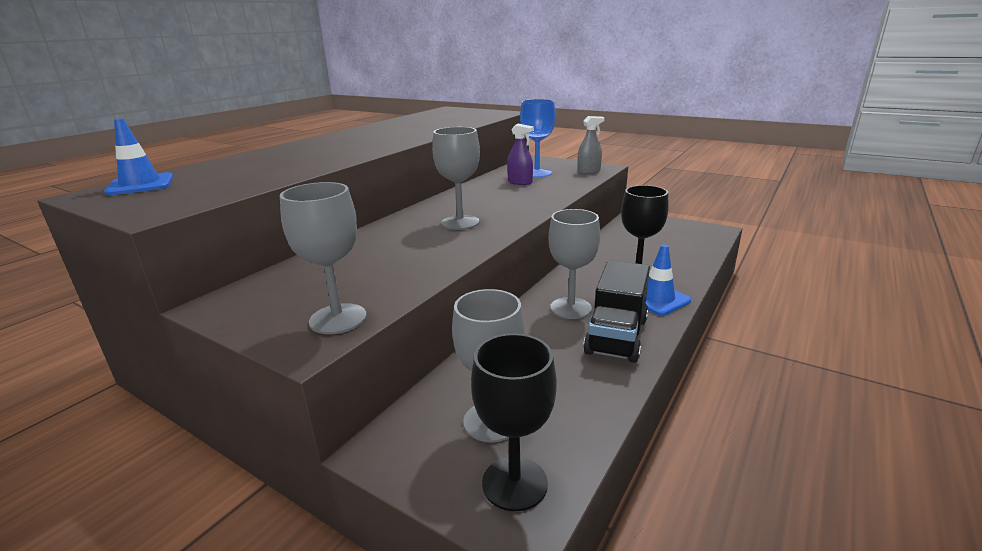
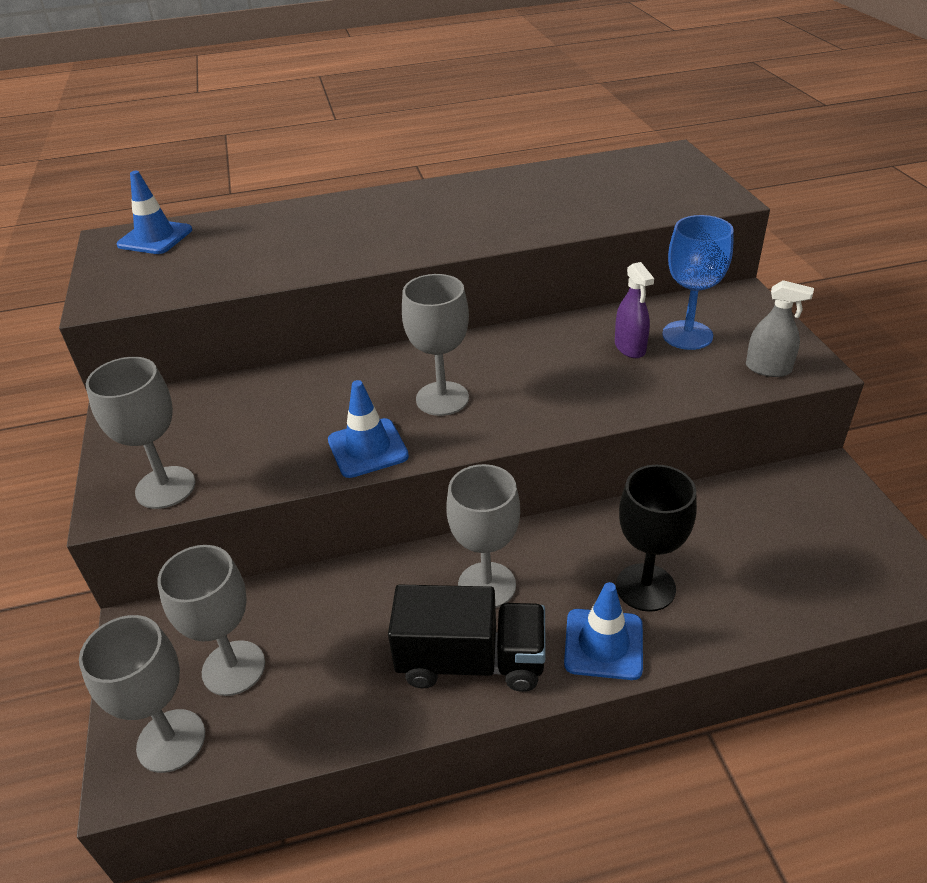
camera: 45 degrees right, 15 degrees up
(455, 251) = (368, 448): none -> blue traffic cone
(514, 483) = (171, 740): black goblet -> grey goblet
(616, 336) = (471, 661): black truck -> black truck turned 150 degrees counterclockwise

